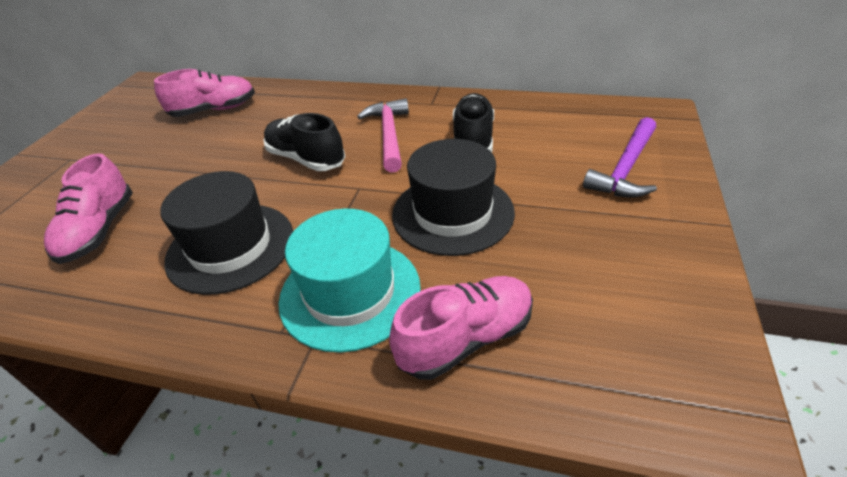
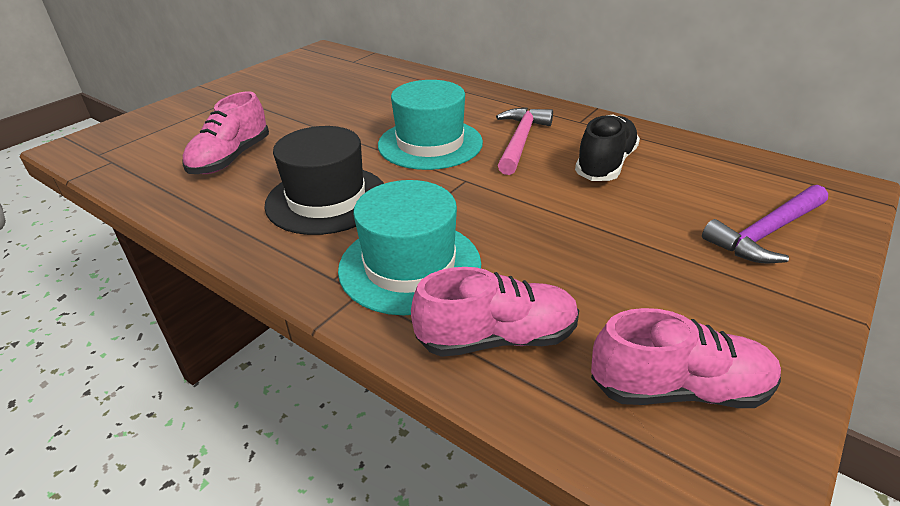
camera: 20 degrees right, 5 degrees down
(214, 110) = (370, 84): pink shoe -> pink shoe (678, 389)
(306, 159) = (430, 143): black shoe -> turquoise hat
(452, 213) = (546, 225): black hat -> none

